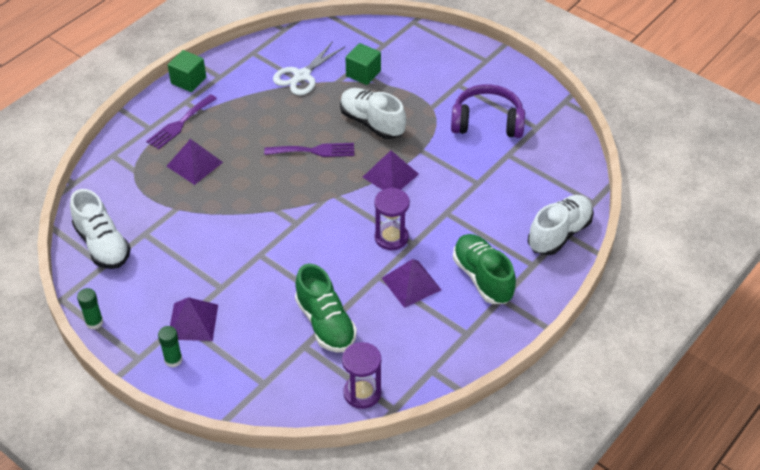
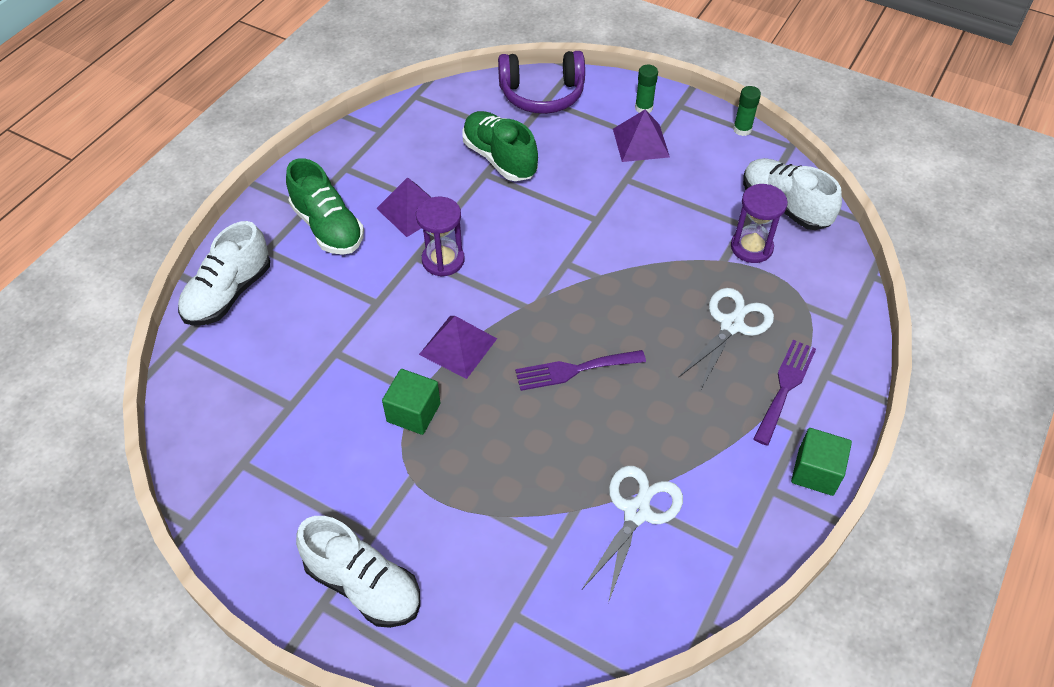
camera: 170 degrees right, 5 degrees up
(194, 164) = (731, 325): purple pyramid -> white scissors
(362, 393) = (448, 104): purple hourglass -> purple hourglass (751, 247)
(363, 73) = (535, 534): green cube -> green cube (413, 412)
(372, 123) = (501, 432): white shoe -> white shoe (363, 585)
(487, 122) = (321, 461): purple headphones -> purple headphones (542, 94)

